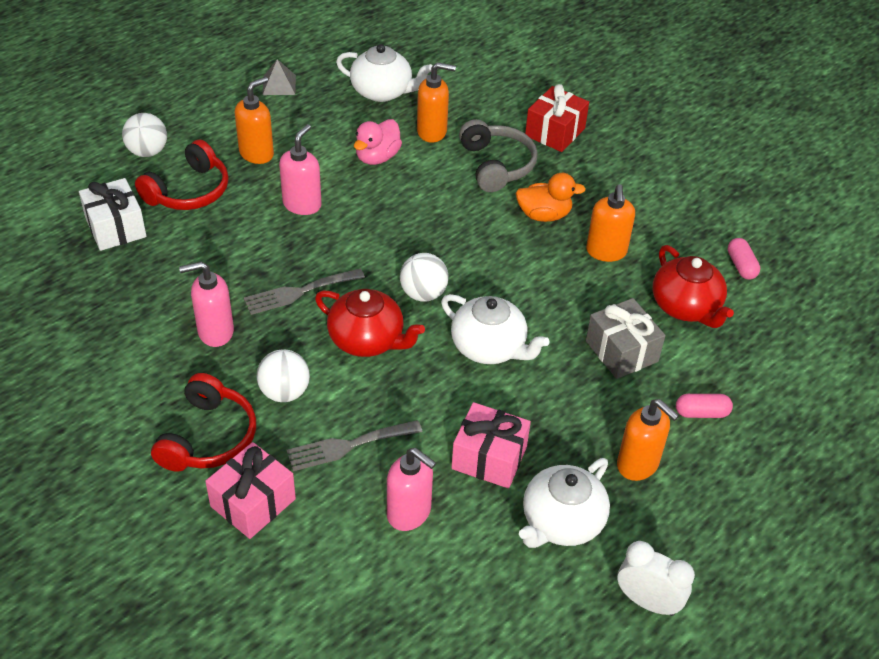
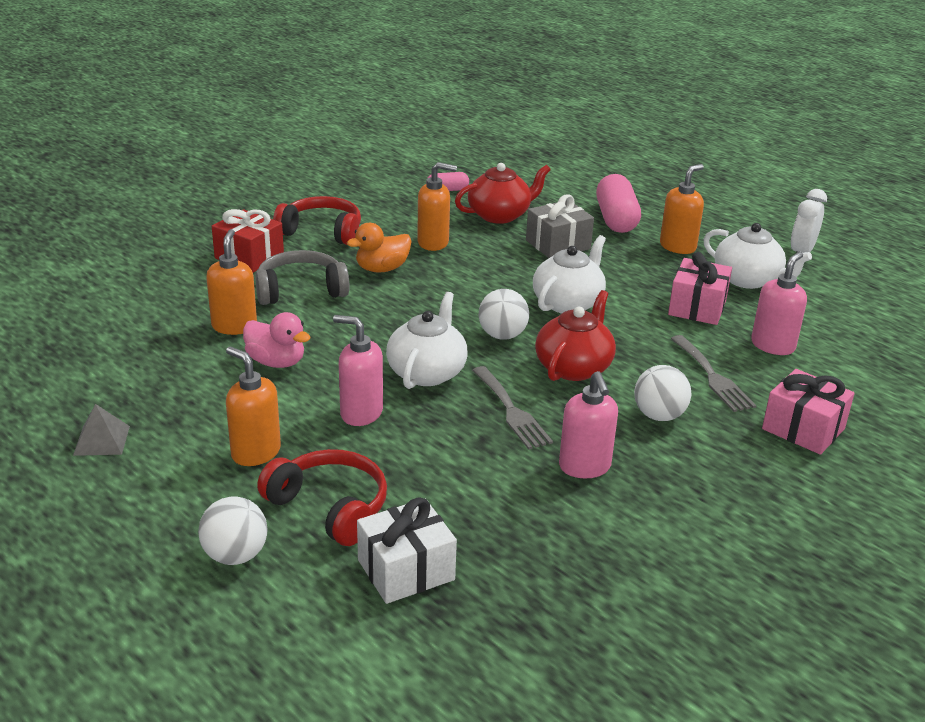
camera: 90 degrees left, 15 degrees down
(208, 437) = (736, 462): red headphones -> red headphones (322, 232)
(382, 91) = (144, 358): white teapot -> white teapot (427, 372)
(544, 215) = (382, 269): orange duck -> orange duck turned 120 degrees counterclockwise
(701, 413) = (616, 219): pink capsule -> pink capsule, size x1.92

